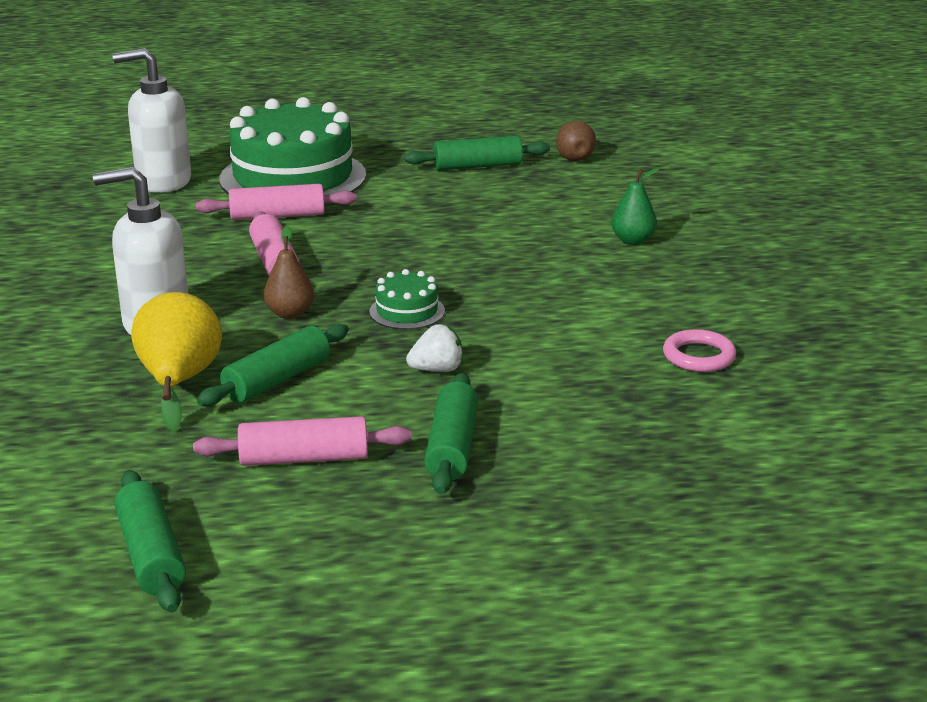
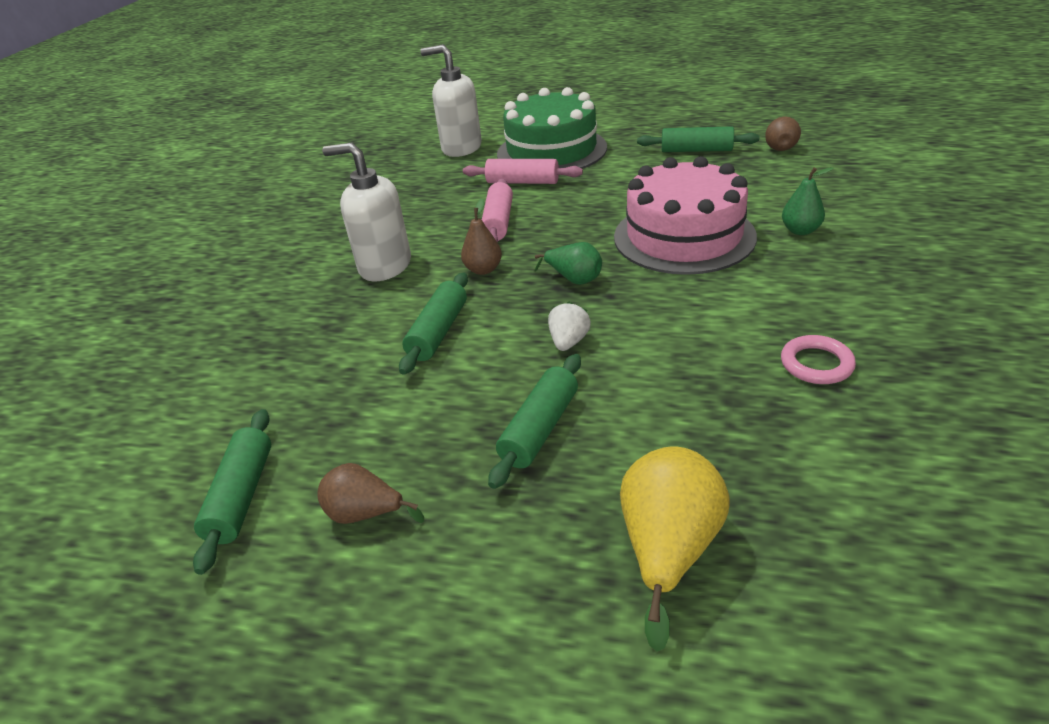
camera: 25 degrees right, 10 degrees up
(179, 382) = (367, 323): yellow pear -> yellow pear (668, 549)
(277, 380) = (438, 332): green rolling pin -> green rolling pin turned 45 degrees counterclockwise
(304, 458) = (413, 417): pink rolling pin -> none
(310, 543) = (366, 514): none -> brown pear
(407, 311) = (574, 279): green cake -> green pear
(437, 370) = (569, 341): white strawberry -> white strawberry turned 75 degrees counterclockwise
(510, 257) = (684, 236): none -> pink cake

